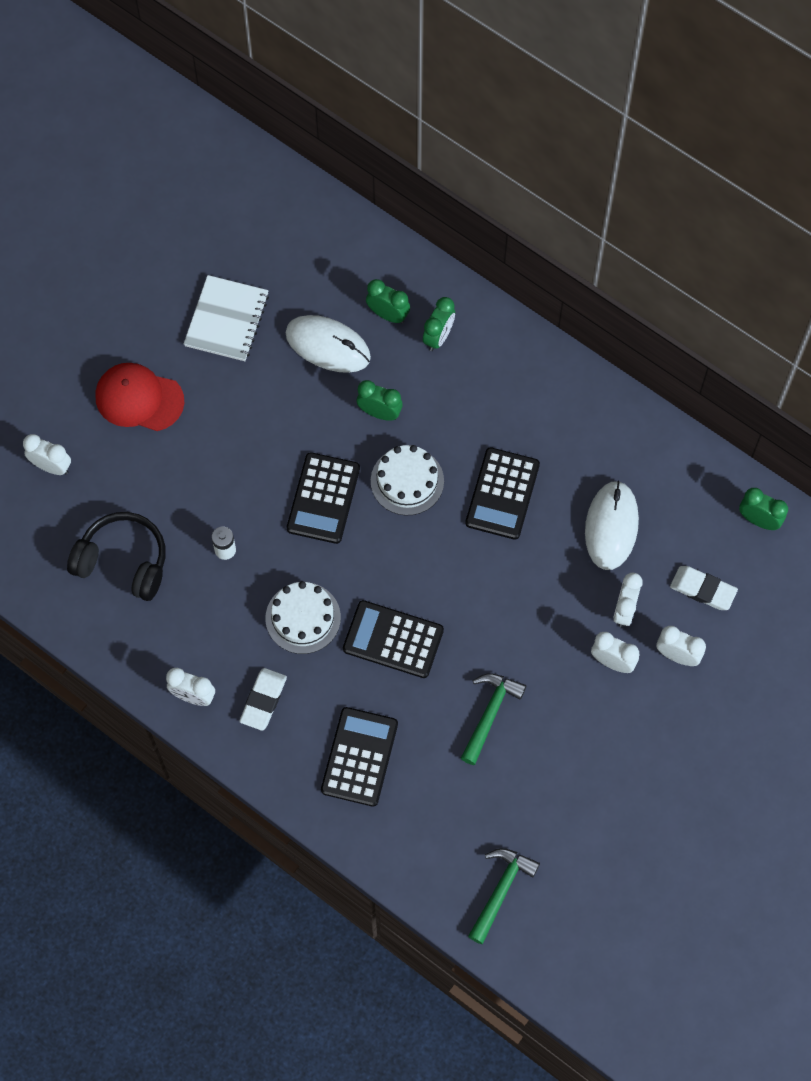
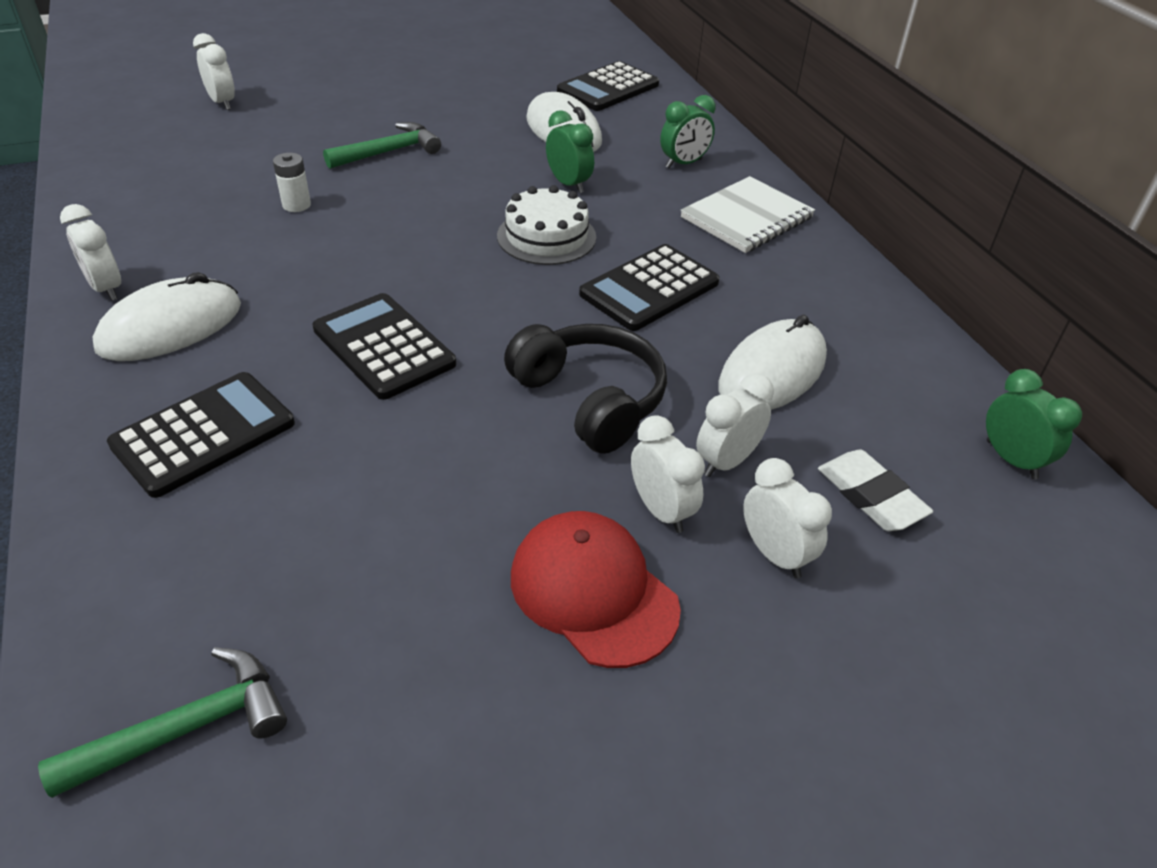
camera: 30 degrees right, 25 degrees down
(123, 561) = (192, 173): black headphones -> black headphones (590, 399)
(139, 398) = (351, 98): red cap -> red cap (593, 591)
(227, 320) = (486, 88): white notebook -> white notebook (747, 218)
(263, 700) = (170, 327): white eraser -> white mouse
(303, 618) = (306, 283): white cake -> none
(323, 498) = (441, 213): black calculator -> black calculator (608, 88)
(388, 315) = (644, 135): green clock -> none
(490, 713) = (425, 478): green hammer -> green hammer (389, 152)

